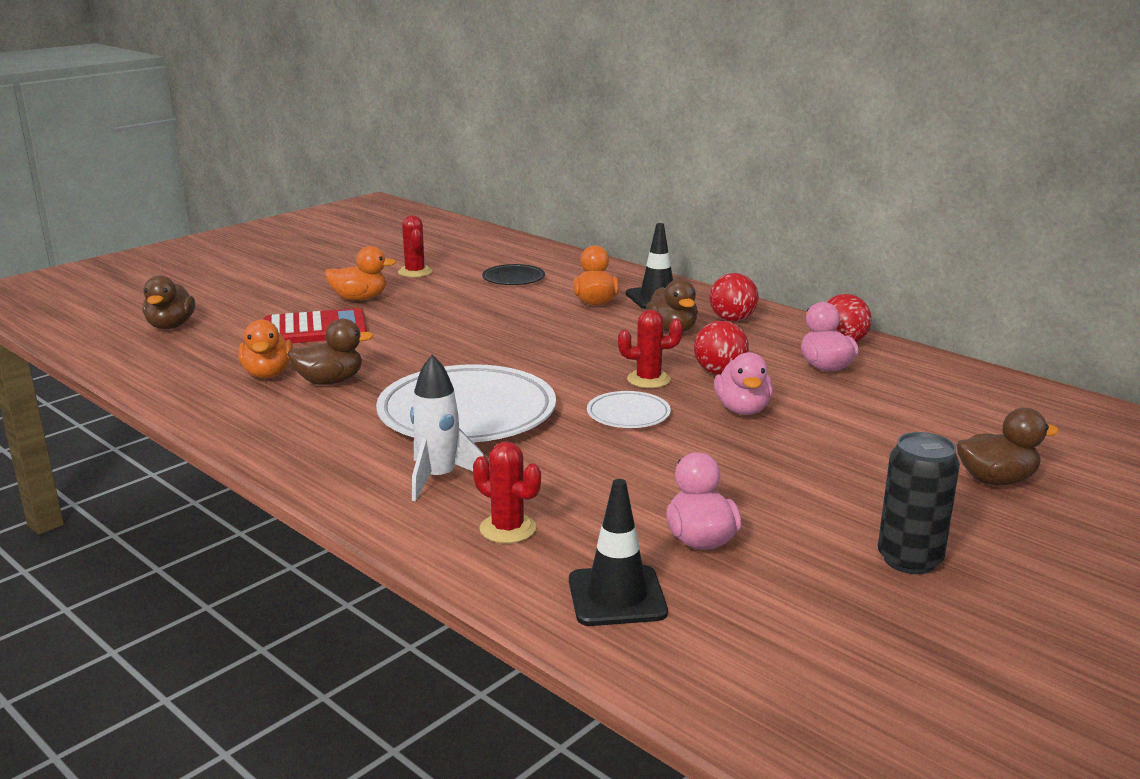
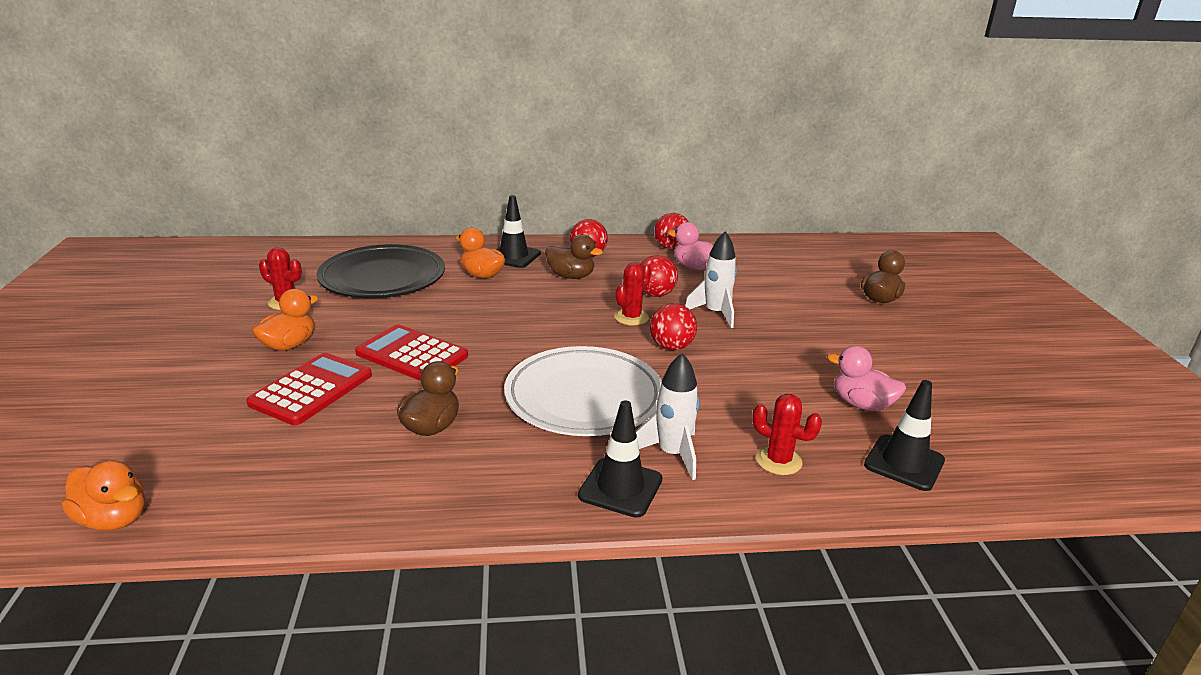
camera: 50 degrees left, 5 degrees up
(171, 326) = (145, 456): brown duck -> none
(268, 374) = (363, 449): orange duck -> orange duck (114, 519)
(354, 475) = (620, 487): none -> black traffic cone
(417, 335) = (412, 355): none -> red calculator
(508, 529) = (778, 461): red cactus -> red cactus turned 45 degrees clockwise
(513, 279) = (383, 278): black plate -> black plate, size x2.13
(628, 414) = (671, 347): white plate -> red ball
(742, 410) = (715, 313): pink duck -> white rocket
(909, 560) = (940, 361): black can -> none

